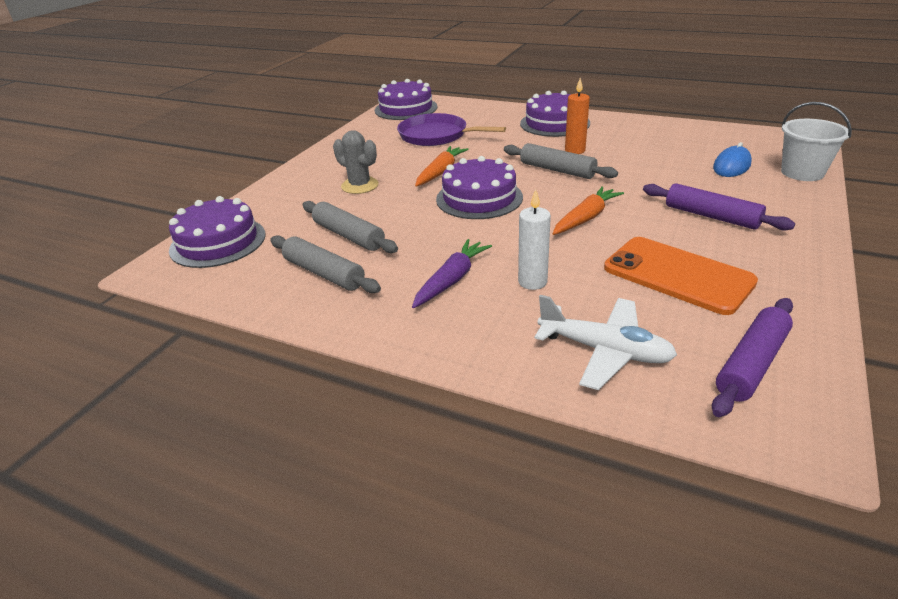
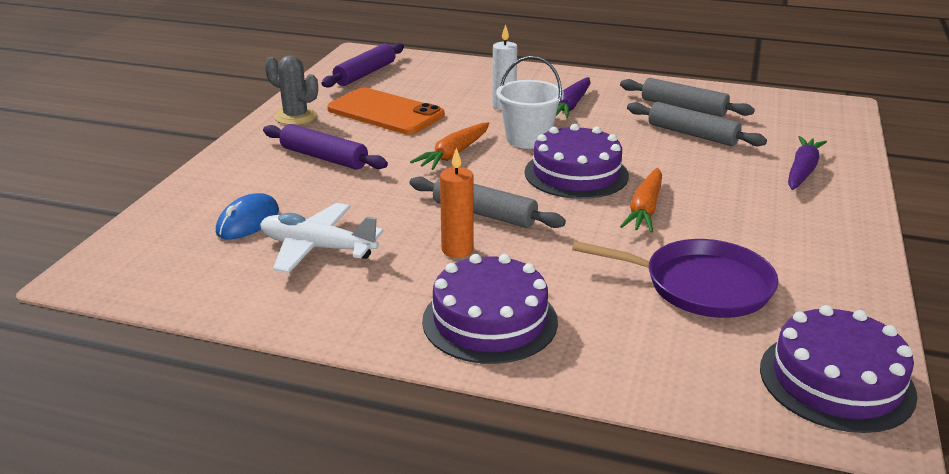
camera: 170 degrees right, 5 degrees down
(218, 242) = (819, 127): purple cake -> none
(296, 198) = (802, 171): none -> purple carrot
(360, 186) = (739, 188): grey cactus -> grey cactus (295, 117)
(604, 351) = (453, 76): white plane -> white plane (317, 248)
(802, 172) = (169, 212): white bucket -> white bucket (528, 139)

